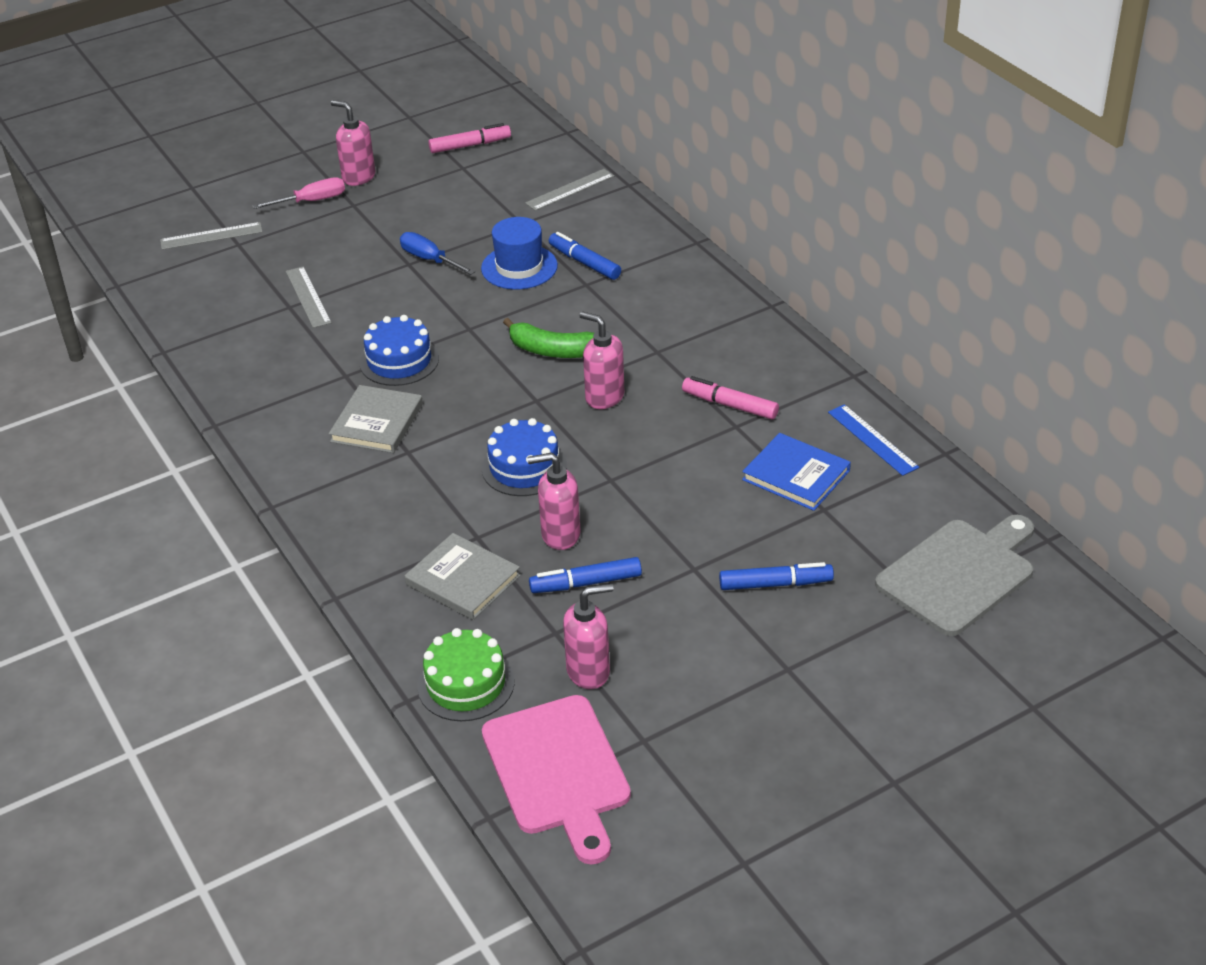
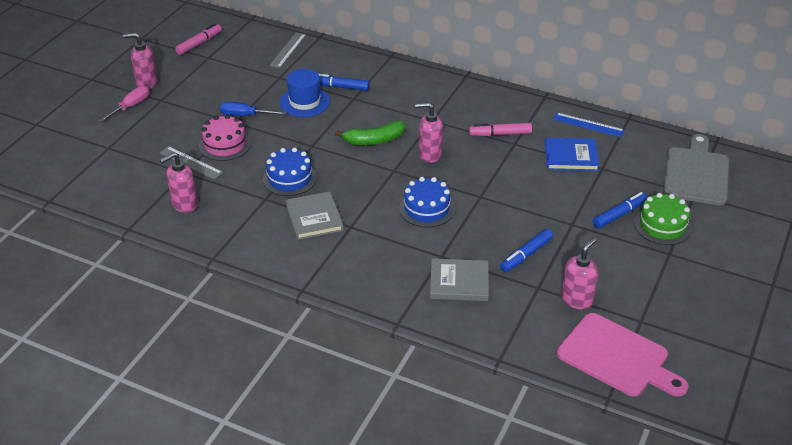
camera: 35 degrees left, 0 degrees up
(211, 236) = (84, 149): grey ruler -> none
(368, 288) = (225, 144): none -> pink cake
(466, 684) = (521, 336): green cake -> green cake (662, 225)
(560, 535) = (485, 236): pink soap dispenser -> pink soap dispenser (184, 204)

